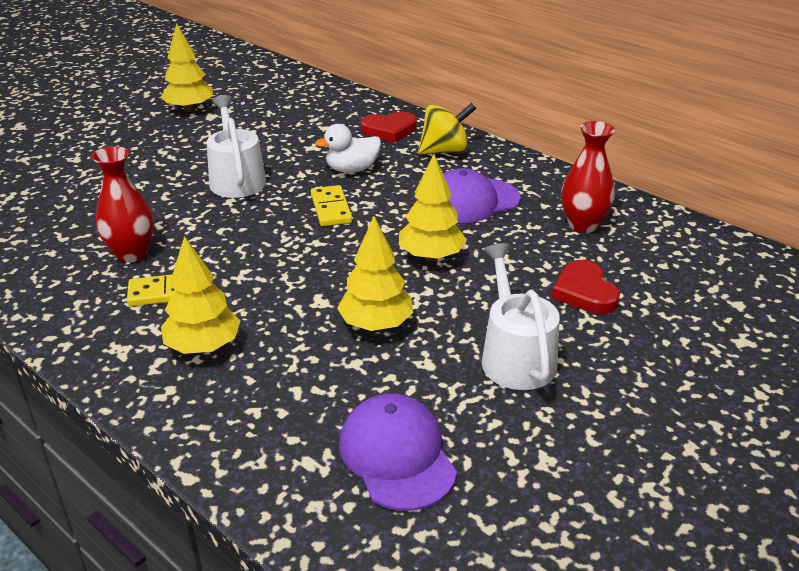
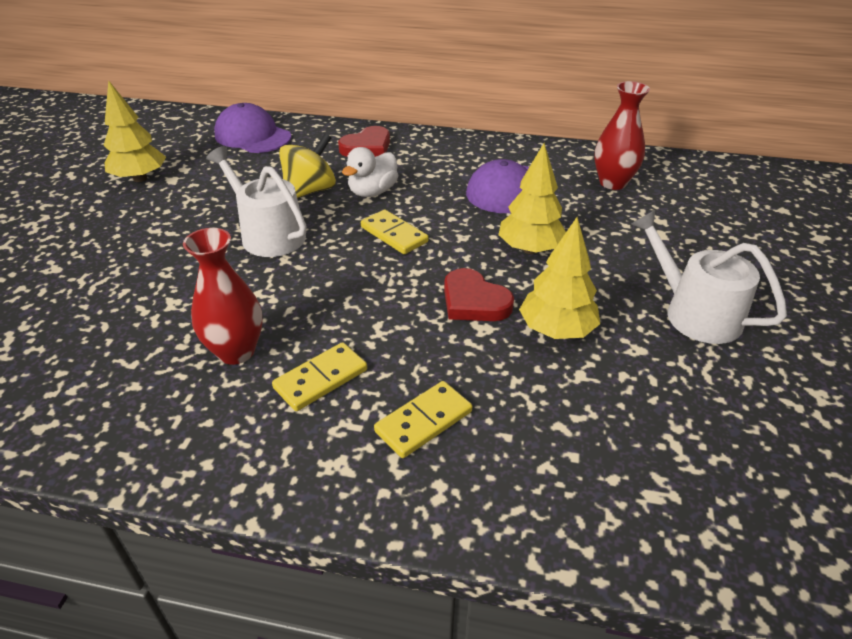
camera: 30 degrees left, 5 degrees up
(203, 346) = (424, 421): yellow tree -> yellow domino
(397, 455) = (715, 449): purple cap -> purple cap (252, 136)
(445, 151) = (436, 152): yellow spinning top -> yellow spinning top (310, 191)
(584, 292) = (678, 238): red heart -> red heart (474, 301)

